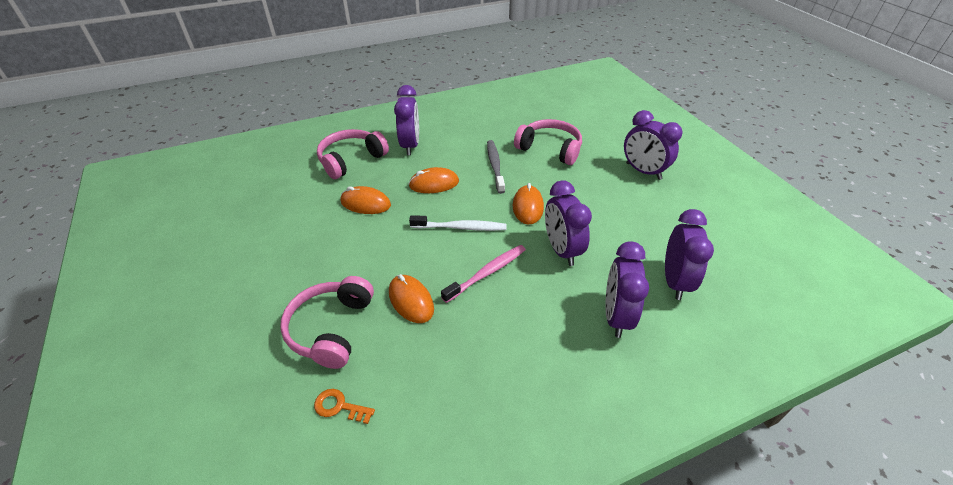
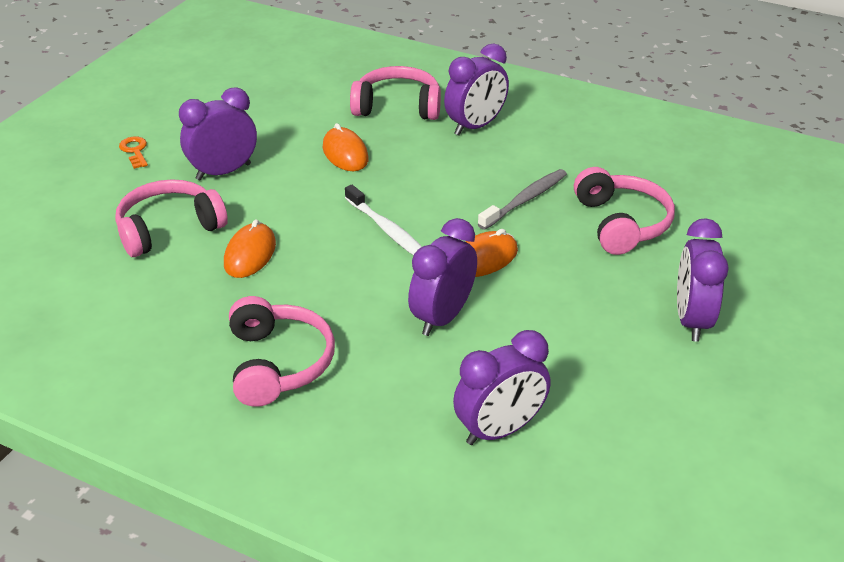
camera: 50 degrees right, 5 degrees down
(339, 406) = (96, 281): orange key -> orange key (135, 151)
(434, 184) = (433, 176): orange mouse -> none
(487, 273) = (342, 282): pink toothbrush -> none
(536, 347) = (278, 363): none -> pink headphones
(616, 316) = (385, 403): purple clock -> purple clock (223, 172)

